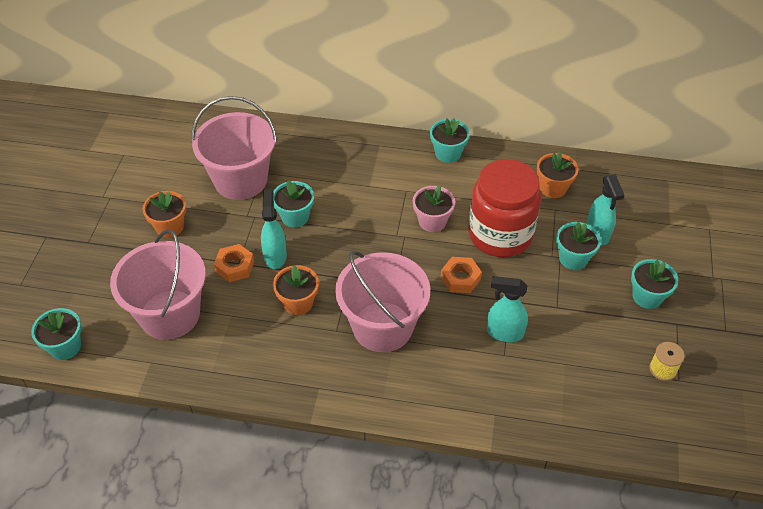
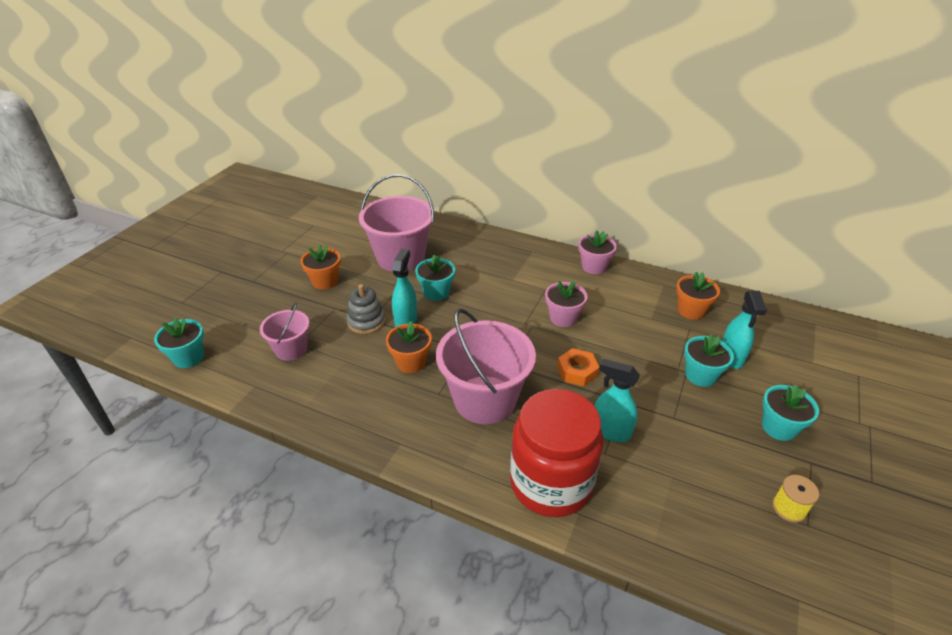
camera: 15 degrees right, 10 degrees down
(169, 314) = (291, 349): pink bucket -> pink bucket, size x0.55
(235, 266) = (366, 321): orange nut -> grey stacking toy
(448, 153) = (594, 267): turquoise flower pot -> pink flower pot
(500, 235) = (628, 340): red jar -> red jar (551, 483)

